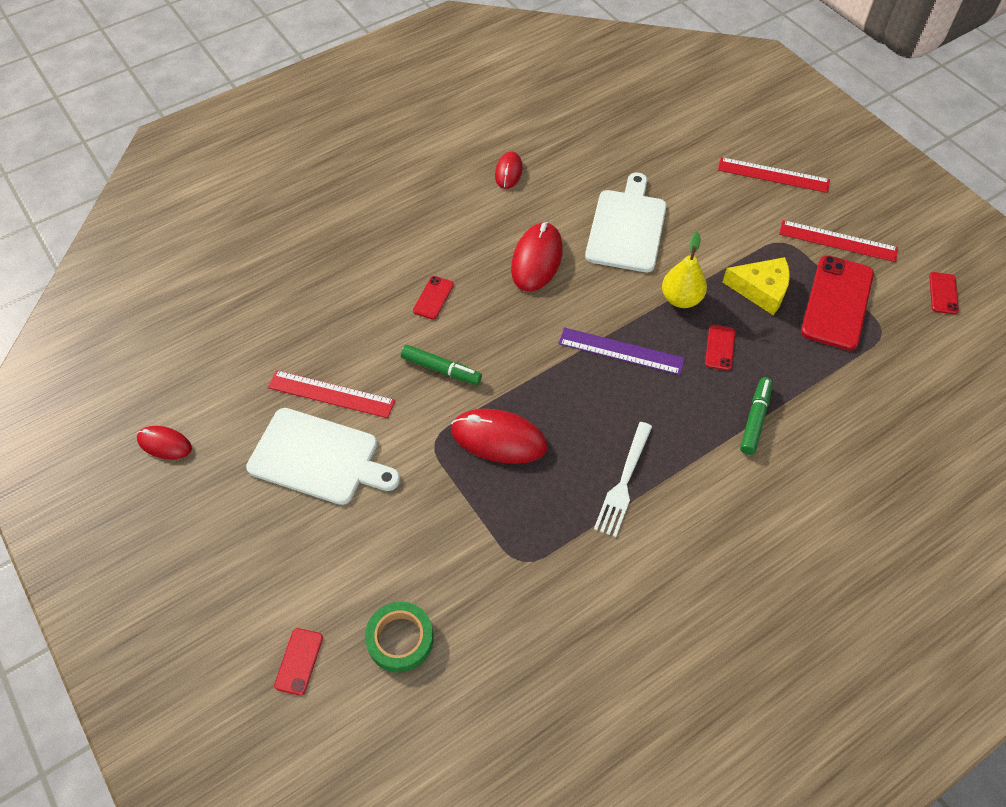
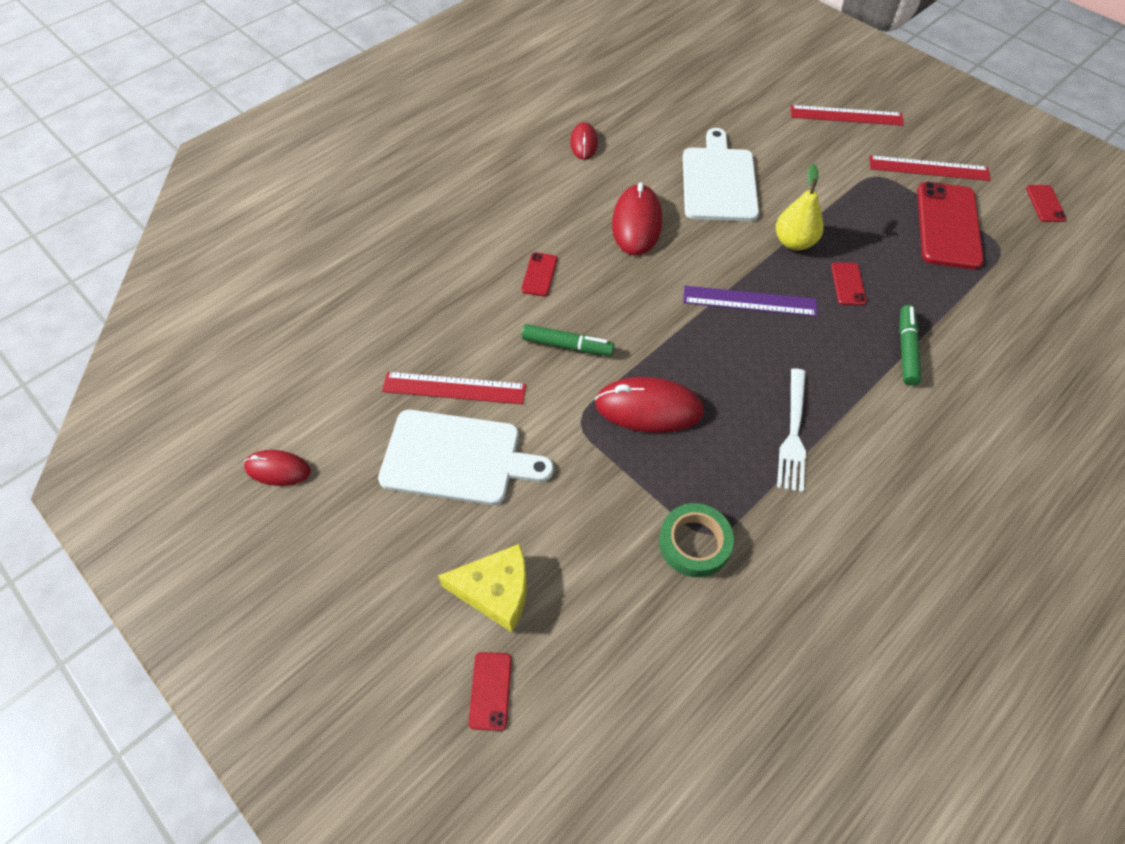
camera: 10 degrees left, 0 degrees up
(400, 639) = (600, 644): green tape -> green tape (694, 543)
(761, 290) = (870, 223): yellow cheese -> yellow cheese (495, 591)

